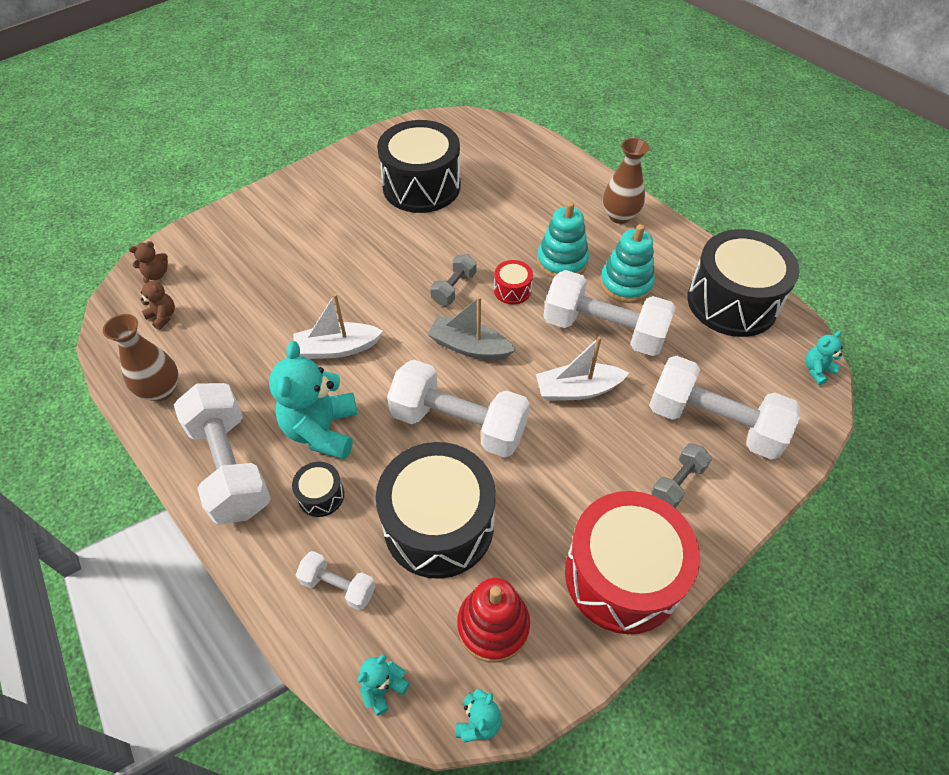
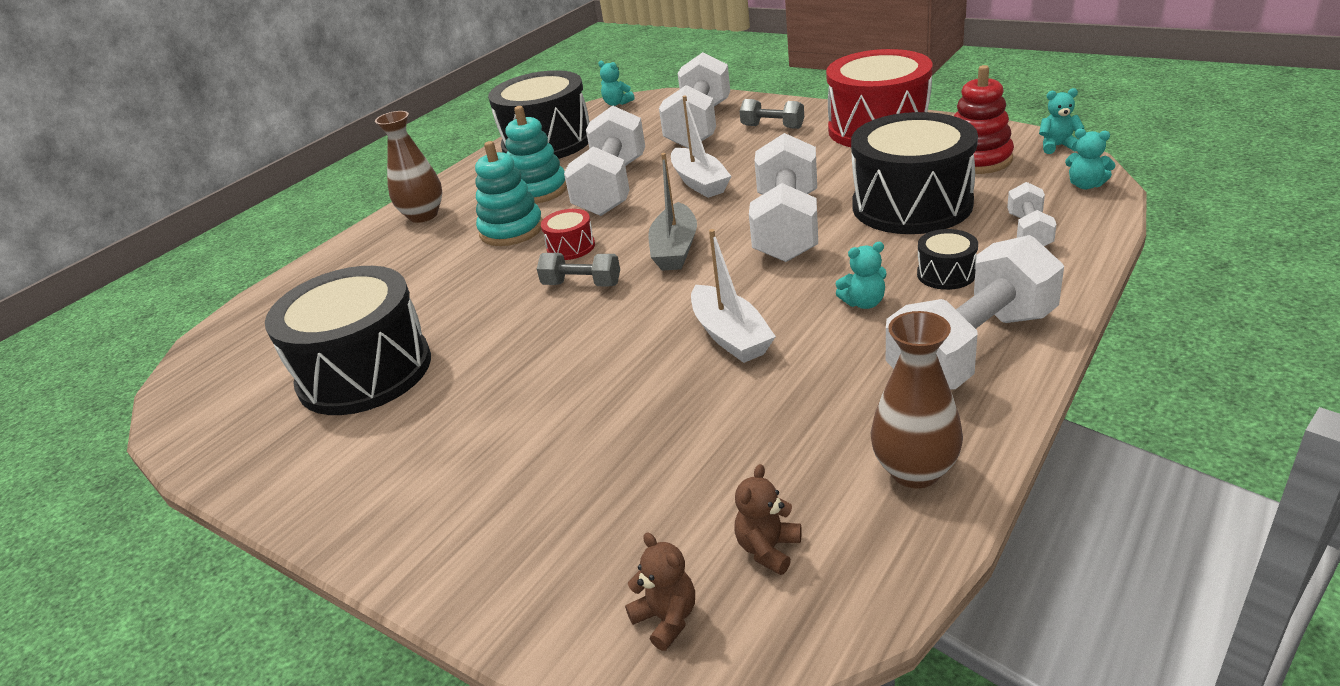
camera: 100 degrees left, 20 degrees down
(322, 430) = (864, 303): turquoise teddy bear -> turquoise teddy bear, size x0.47

